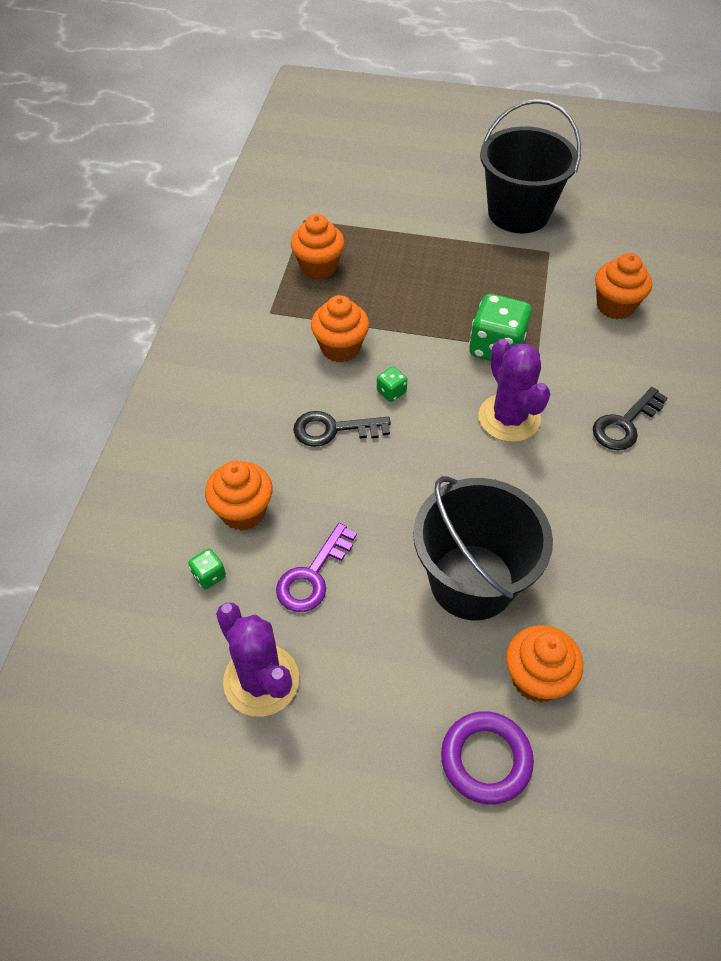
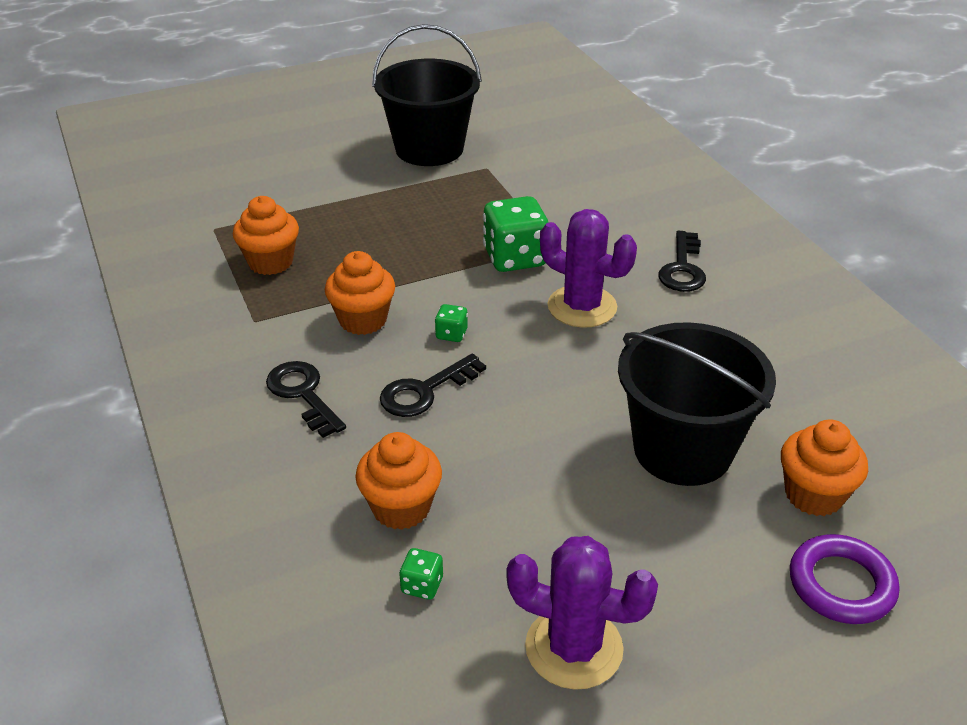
camera: 35 degrees left, 15 degrees down
(253, 389) = (303, 394): none -> black key
(312, 575) = (531, 525): purple key -> none
(615, 306) = (585, 186): orange cupcake -> none

